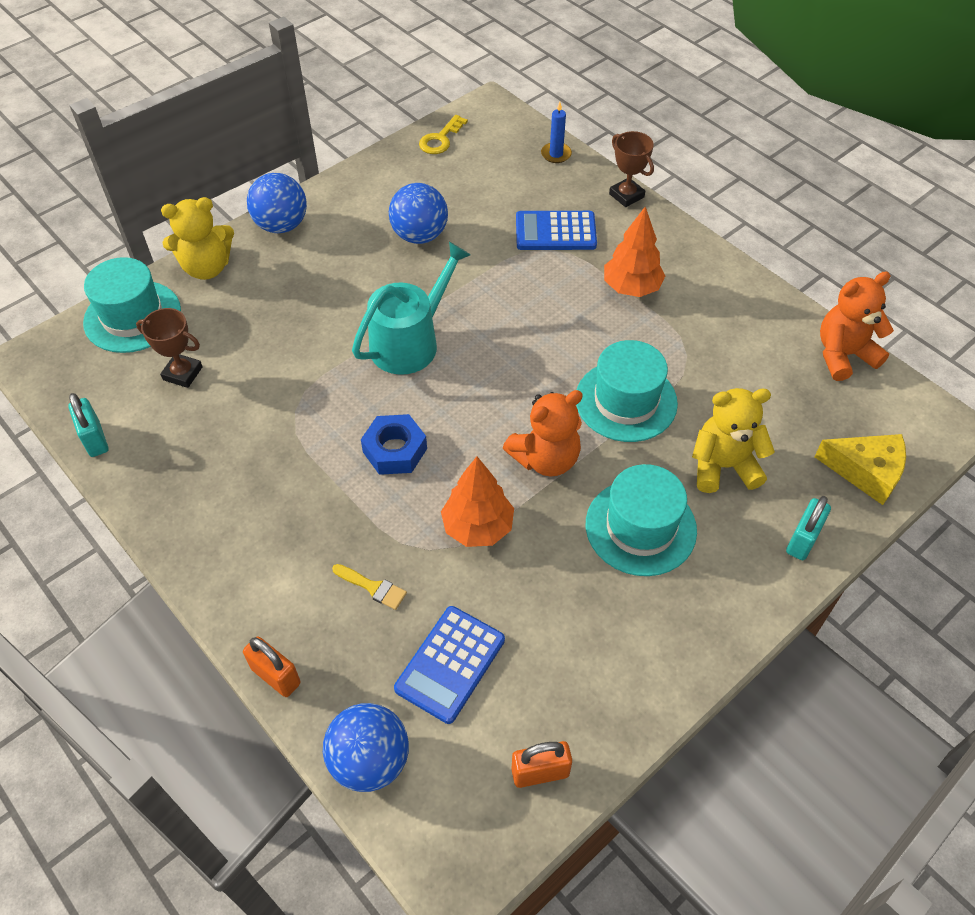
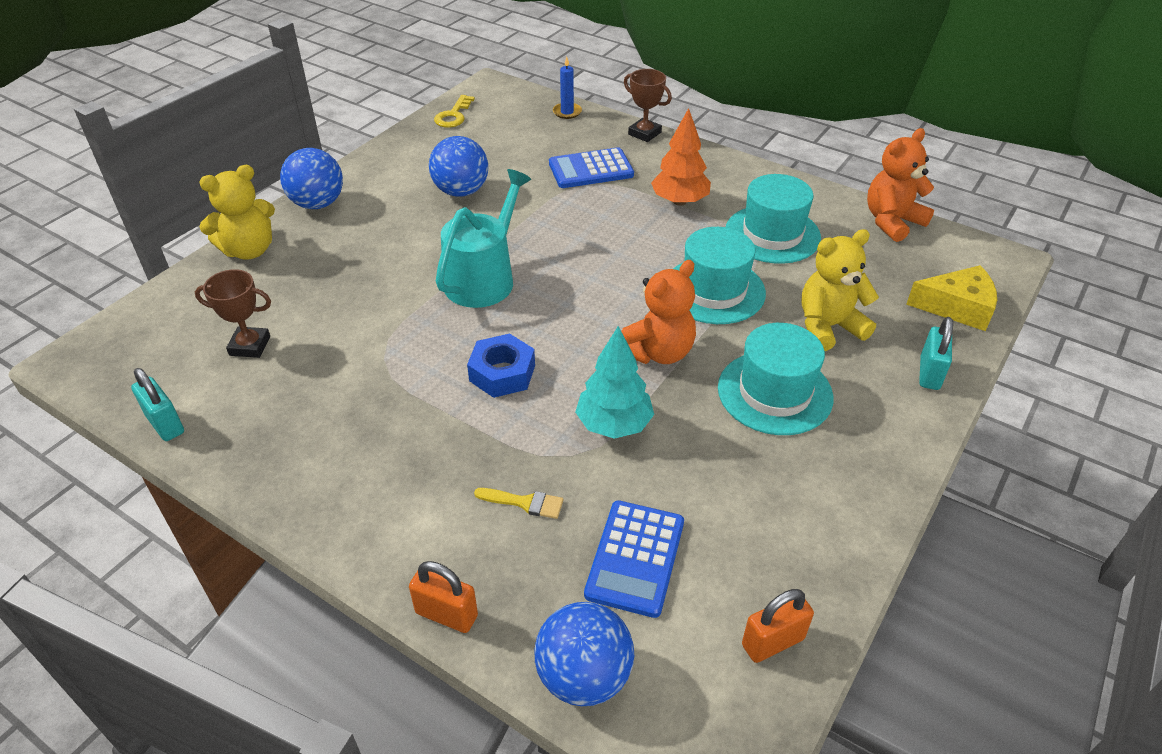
camera: 15 degrees left, 10 degrees down
(132, 316) = (178, 305): turquoise hat -> turquoise hat (772, 234)
(477, 527) = (614, 425): orange tree -> turquoise tree

